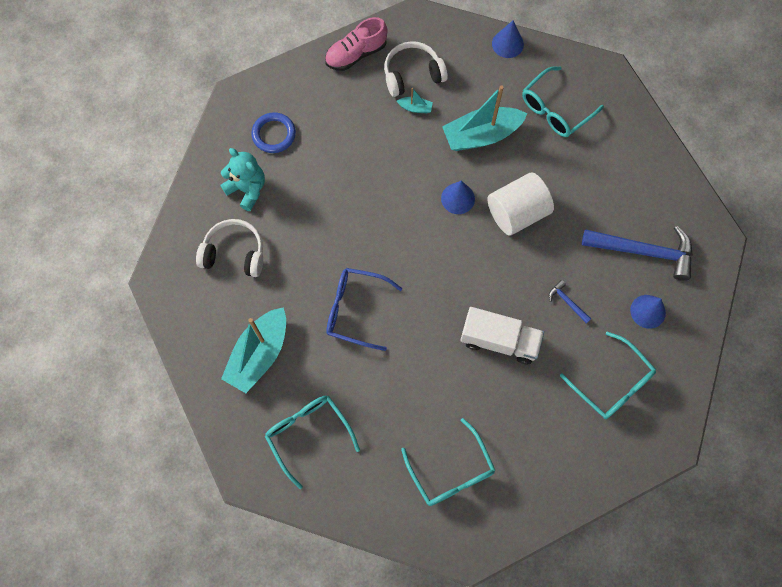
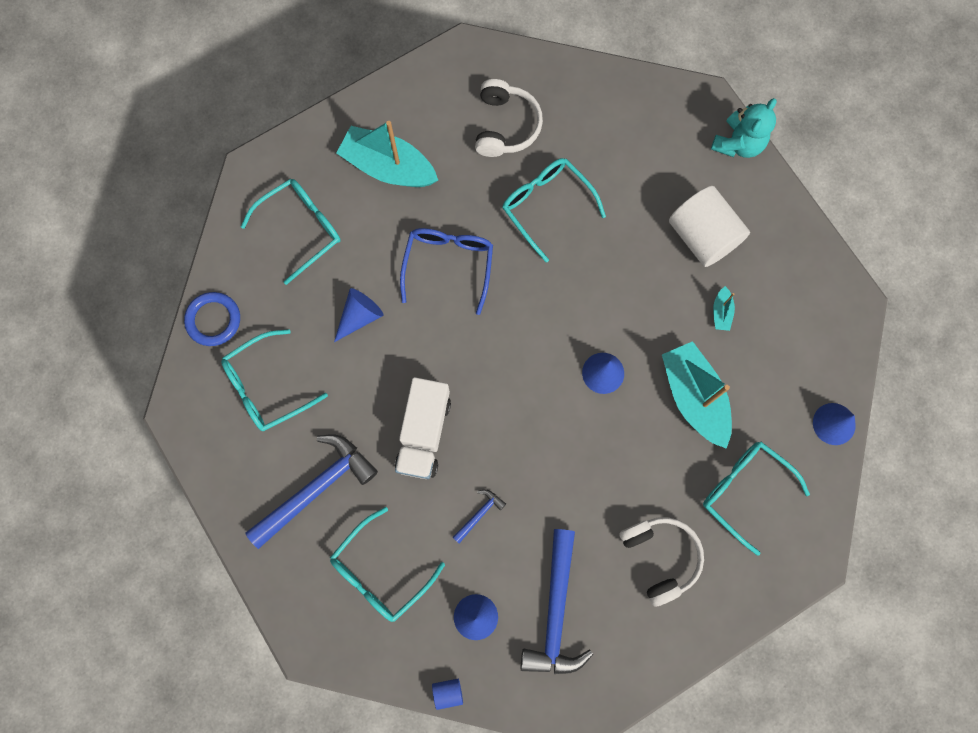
camera: 85 degrees right, 5 degrees up
(247, 189) = (586, 129): turquoise teddy bear -> turquoise teddy bear (738, 143)
(274, 134) = (662, 150): blue ring -> blue ring (213, 320)
(311, 227) = (546, 206): none -> turquoise glasses
(356, 54) = (787, 233): pink shoe -> none
(394, 387) = (359, 316): none -> blue cone
(412, 74) = (769, 305): white headphones -> white headphones (660, 557)
(517, 213) = (592, 447): white cylinder -> white cylinder (702, 236)
(542, 432) = (316, 489): none -> blue hammer
(705, 337) = (448, 692): none -> blue cylinder

